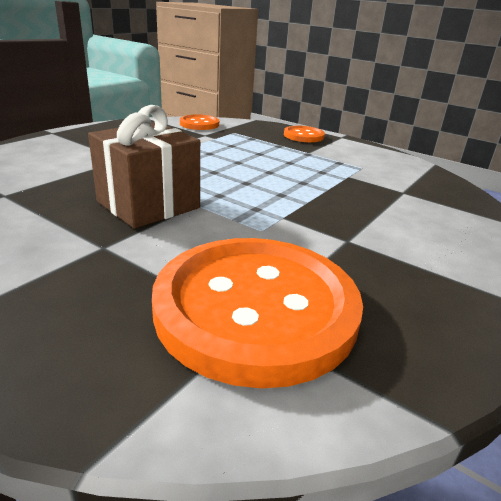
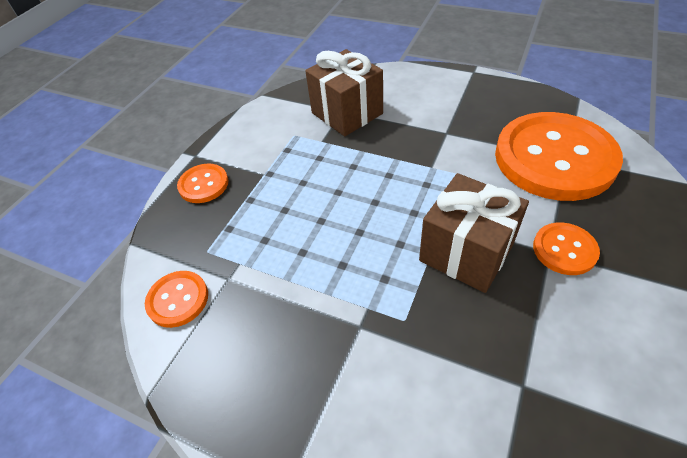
camera: 95 degrees left, 20 degrees up
(95, 255) = (564, 250): none -> orange button
(397, 192) = (347, 113): none -> brown gift

